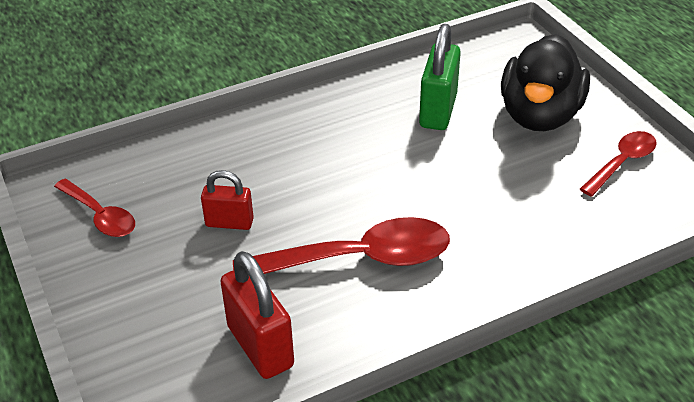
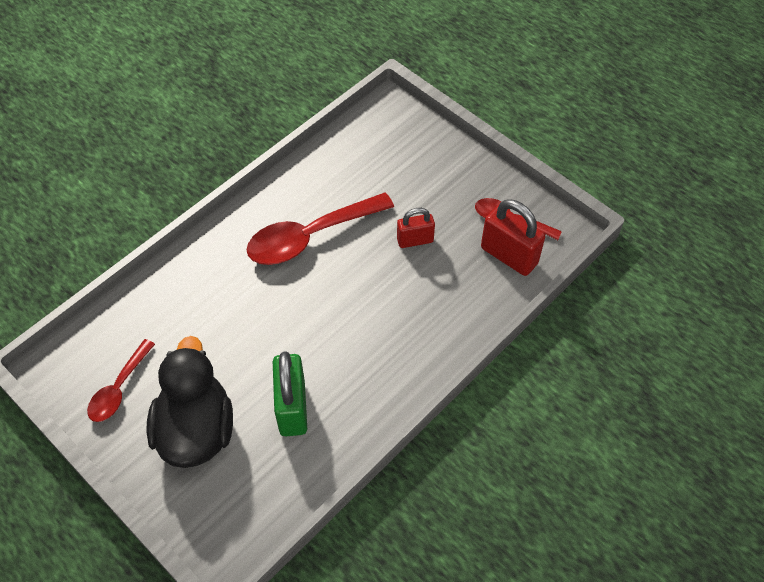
camera: 160 degrees right, 15 degrees up
(260, 346) = (348, 162): red padlock -> red padlock (509, 256)

